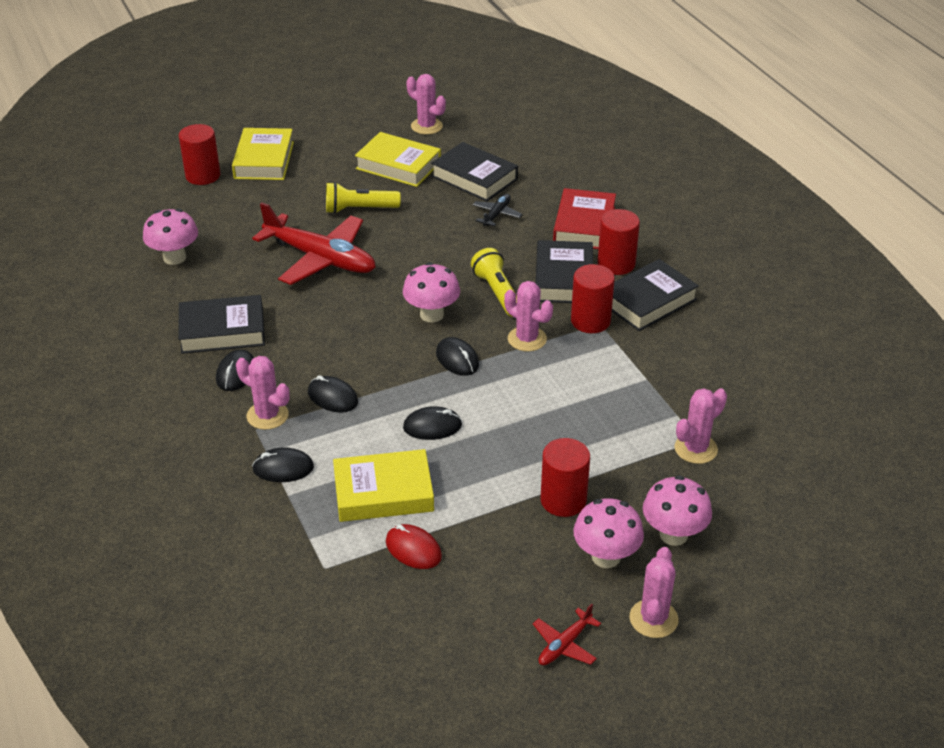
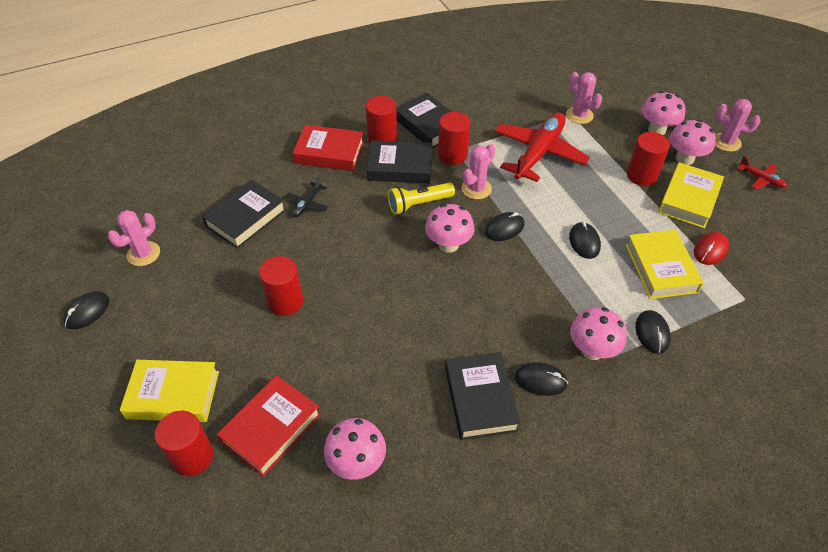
camera: 90 degrees left, 10 degrees up
(220, 211) = (271, 428): none -> red book
(267, 415) = (592, 350): pink cactus -> pink mushroom
(320, 258) = (365, 328): red plane -> red plane (538, 153)
(332, 397) = (561, 306): black mouse -> black mouse (87, 311)
(359, 209) = (285, 301): yellow flashlight -> red cylinder
(398, 165) = (212, 274): yellow book -> yellow book (688, 199)
(496, 215) = (307, 204): black plane -> black plane turned 90 degrees counterclockwise

